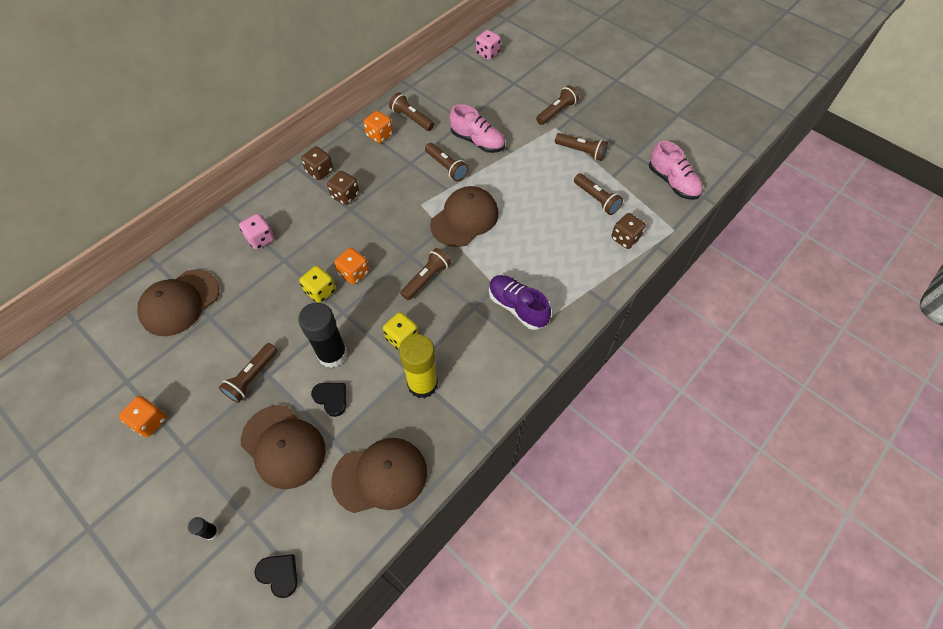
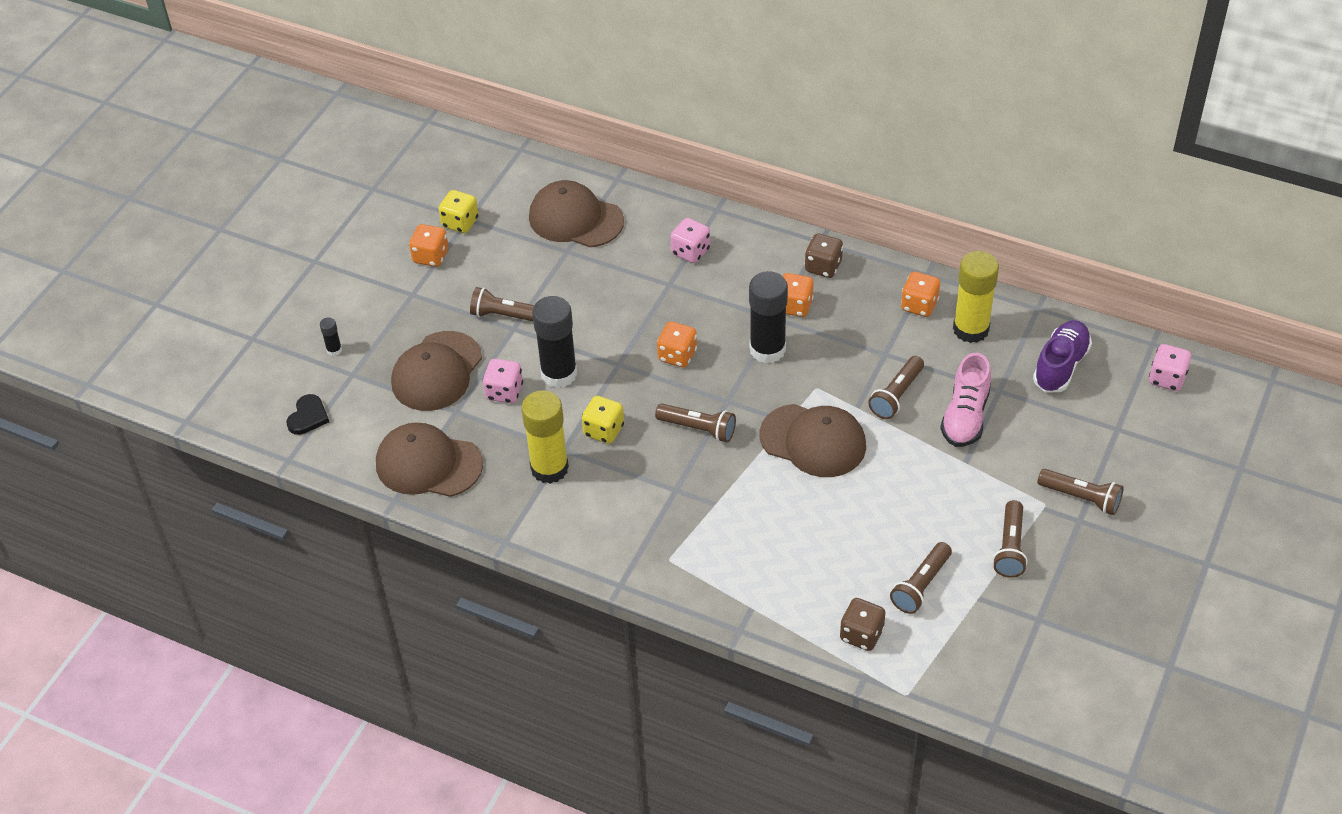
camera: 75 degrees right, 10 degrees down
(320, 291) = (638, 333): yellow dice -> yellow dice (460, 223)
(331, 398) = (504, 392): black heart -> pink dice
(345, 196) = (794, 306): brown dice -> orange dice
(375, 221) = (767, 349): none -> black glue stick
(380, 476) = (428, 464): brown cap -> brown cap turned 135 degrees clockwise
(411, 118) = (971, 329): brown flashlight -> yellow glue stick
(517, 307) = (692, 534): purple shoe -> purple shoe (1060, 366)
(672, 182) = (1004, 679): pink shoe -> none

